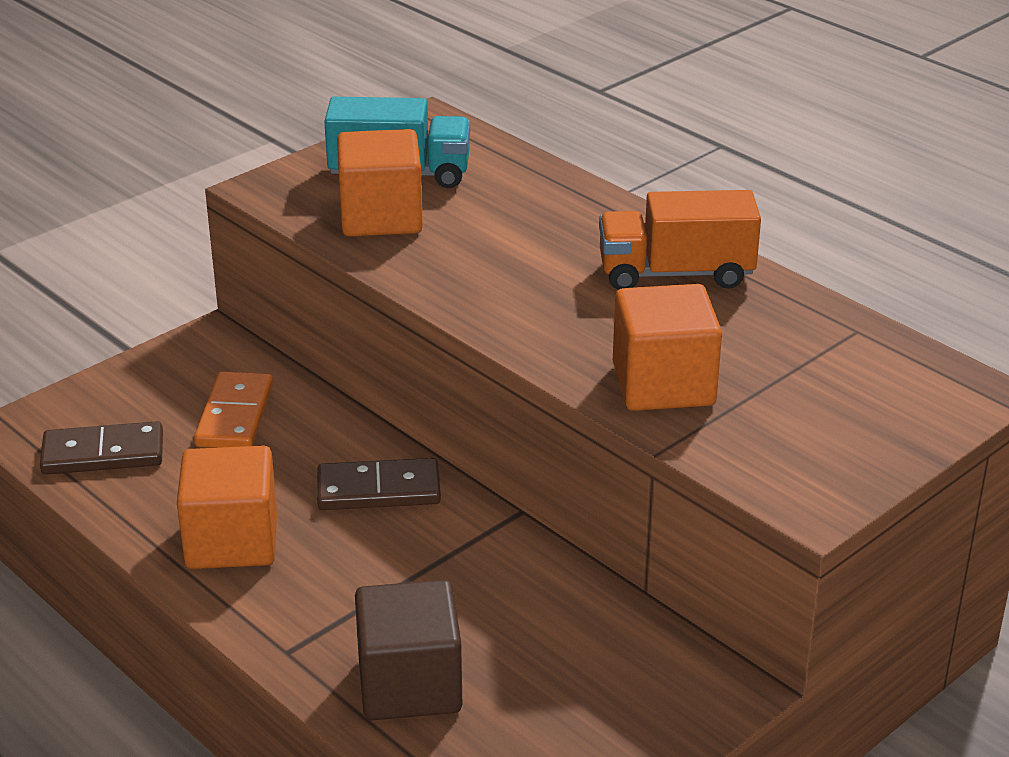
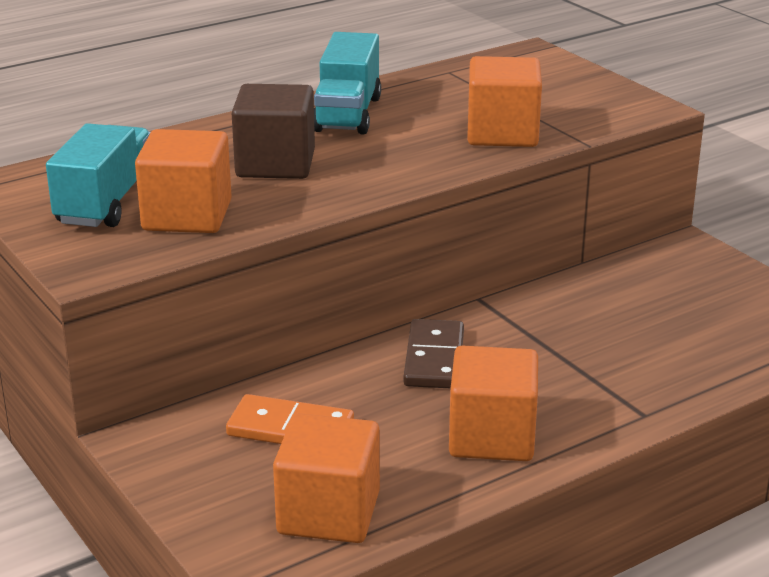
camera: 80 degrees left, 5 degrees down
(103, 454) = (328, 513): brown domino -> orange cube
(409, 685) = (685, 361): brown cube -> brown cube (275, 164)
(675, 273) = (347, 114): orange truck -> turquoise truck

